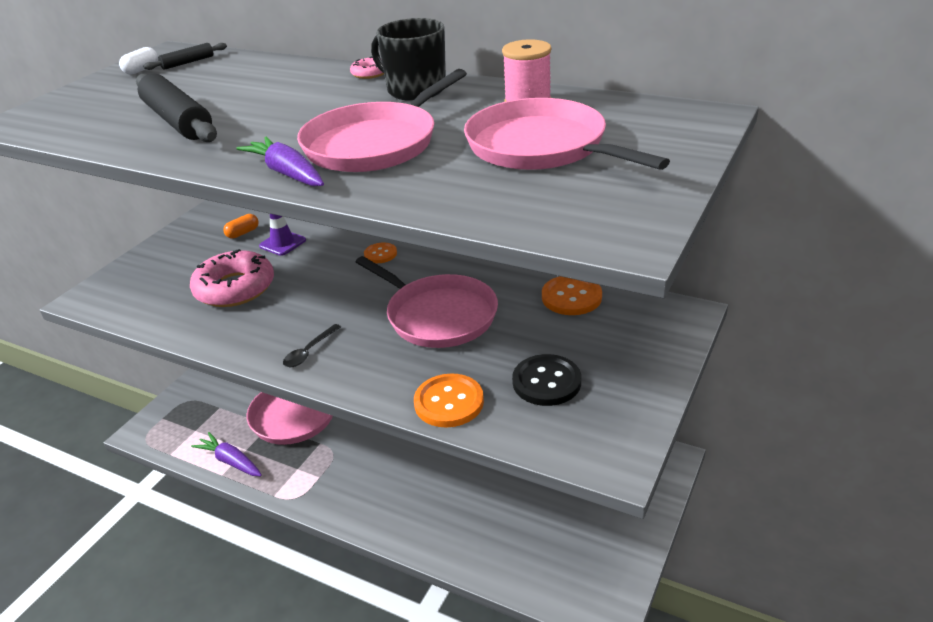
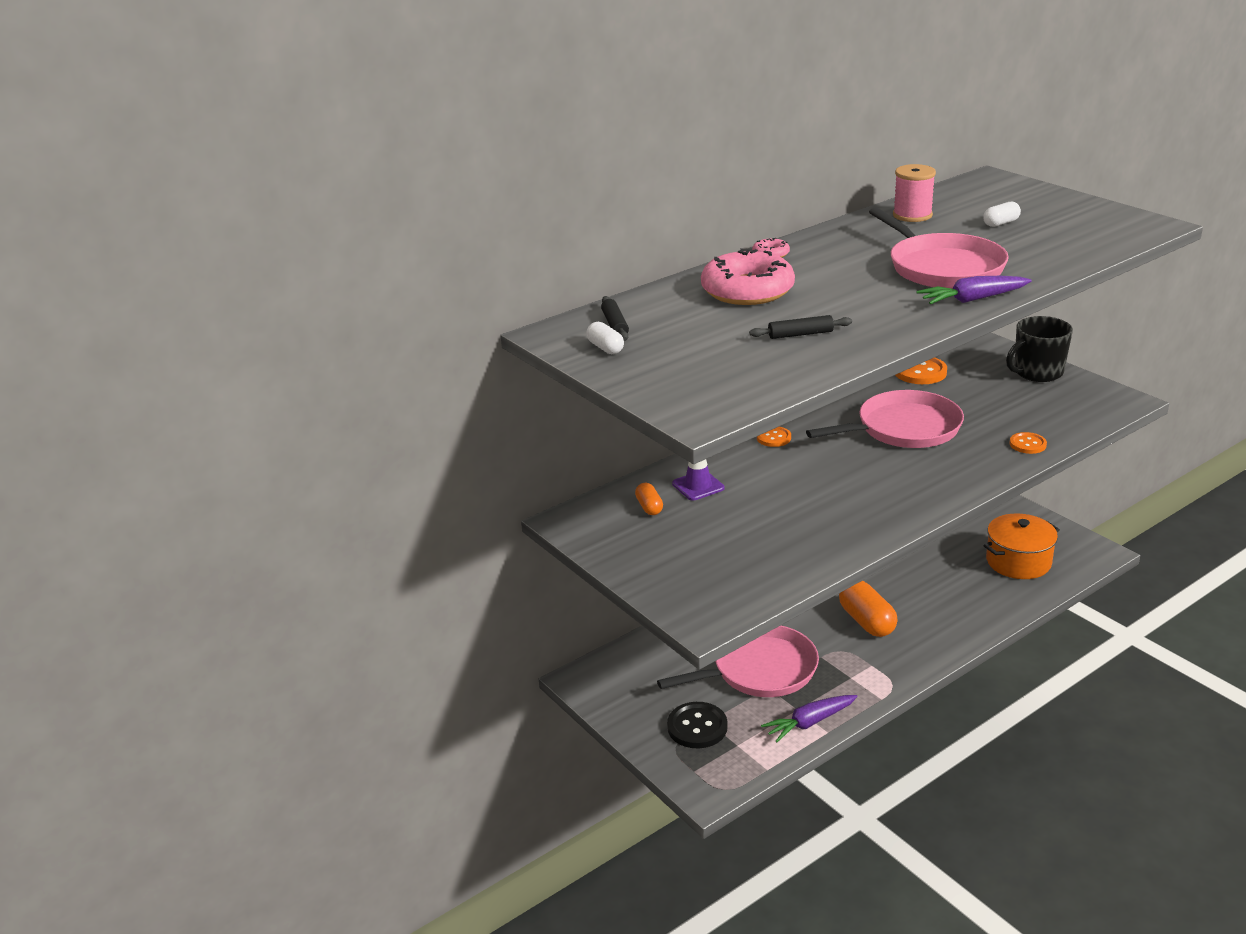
camera: 65 degrees left, 5 degrees down
(178, 121) = (800, 334): black rolling pin -> black rolling pin, size x0.49
(235, 288) = (768, 522): pink donut -> pink donut (747, 290)
(309, 351) = (915, 494): black spoon -> none
(382, 456) = (866, 621): none -> orange capsule
(415, 90) = (836, 243): black mug -> black mug (1037, 372)
(449, 402) = (1027, 444): orange button -> orange button, size x0.61
(541, 542) = (1018, 561): none -> orange pot
(542, 147) = (1001, 223): pink pan -> white capsule
(546, 382) = (1025, 404): black button -> black button (697, 727)

